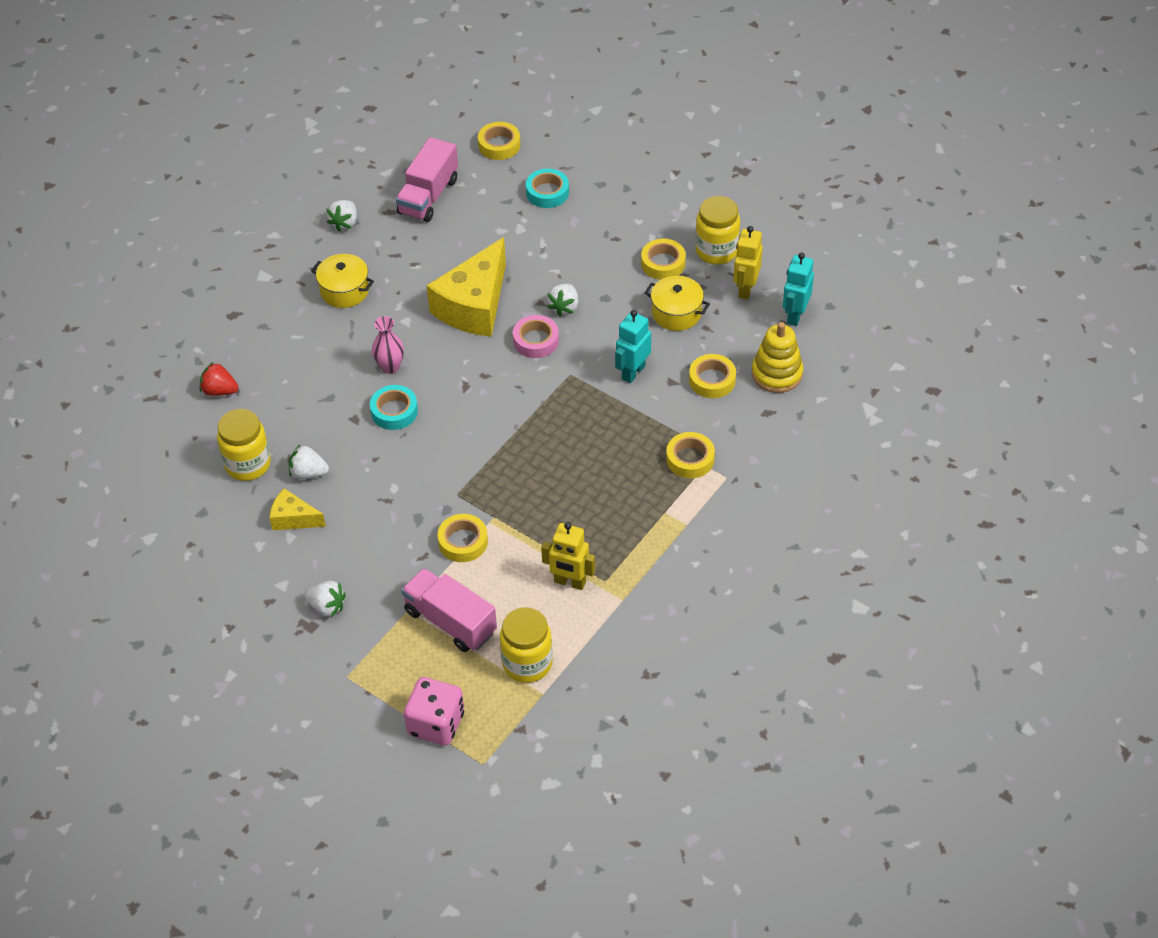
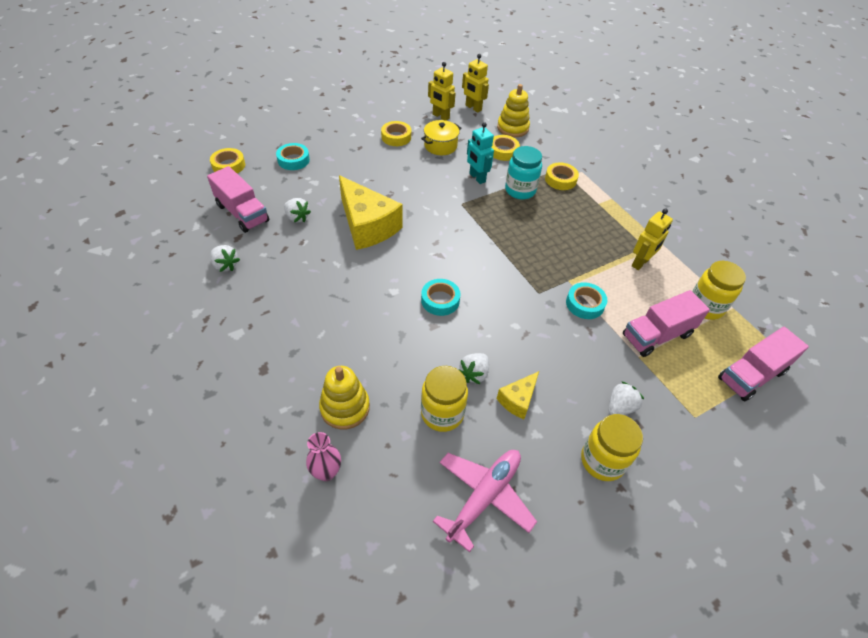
camera: 70 degrees left, 0 degrees up
(173, 525) = (484, 497): none -> pink plane
(219, 391) = (345, 407): red strawberry -> yellow stacking toy
(344, 290) = (296, 288): yellow pot -> none
(390, 367) = (394, 288): pink vase -> pink vase (326, 472)
(436, 724) = (751, 375): pink dice -> pink truck
(463, 542) = (585, 304): yellow tape -> turquoise tape
(536, 341) = (421, 208): pink tape -> none
(564, 307) = (401, 187): white strawberry -> white strawberry (297, 218)
(636, 423) = (520, 190): none -> turquoise jar
(716, 251) = (402, 116): yellow jar -> yellow jar (602, 461)
(795, 315) = (473, 108): turquoise robot -> yellow robot

